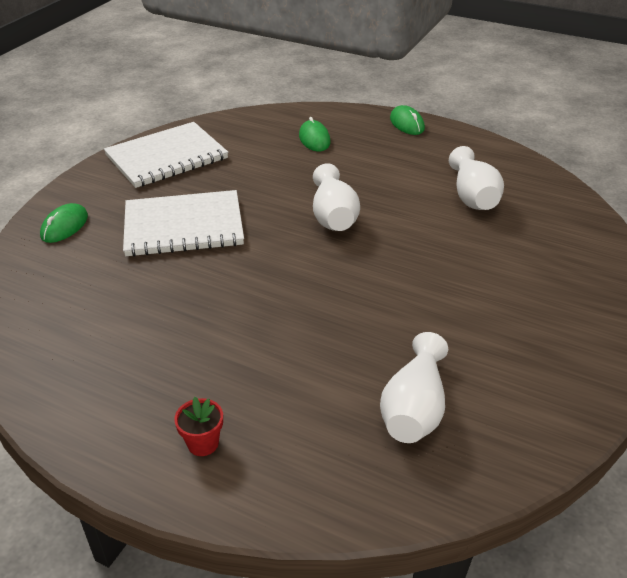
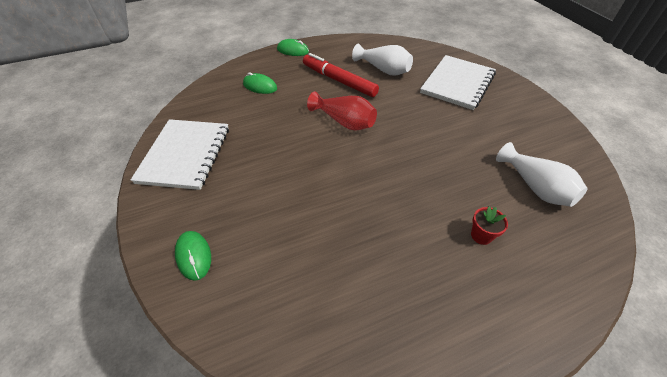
camera: 50 degrees left, 10 degrees up
(183, 226) = (277, 189): white notebook -> white notebook (457, 83)
(203, 443) = (508, 298): red flower pot -> red flower pot (481, 235)
(333, 216) = (344, 122): white vase -> red vase
(400, 178) = (339, 80): none -> red marker

